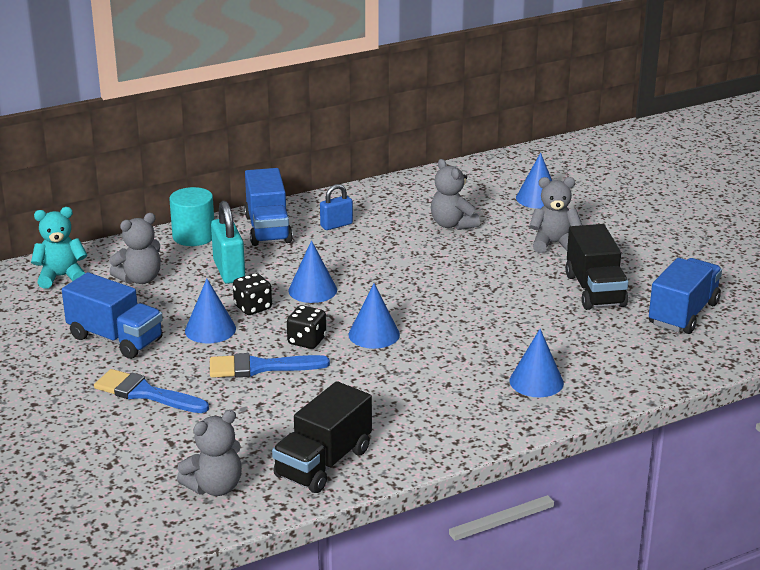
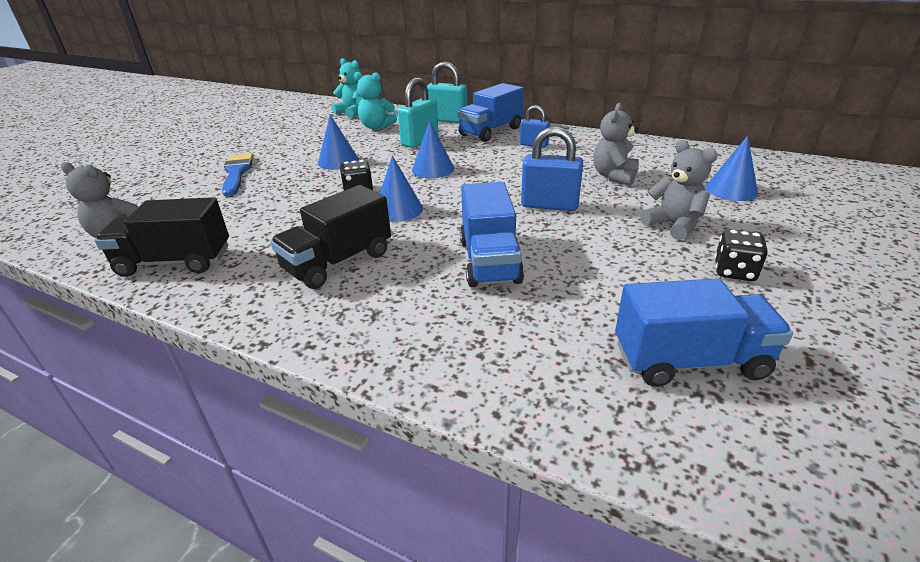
camera: 55 degrees right, 5 degrees up
(115, 339) = (297, 144): blue truck -> blue truck (489, 261)
(140, 279) = (376, 126): grey teddy bear -> turquoise teddy bear
(194, 236) = (447, 120): turquoise cylinder -> turquoise padlock
(253, 307) = (383, 162): black dice -> black dice (734, 271)
(260, 367) = (304, 191): blue brush -> none
(461, 271) = (549, 205): none -> blue padlock
(536, 381) = (407, 314): blue cone -> none
(595, 290) = (632, 279): black truck -> black truck (338, 262)

